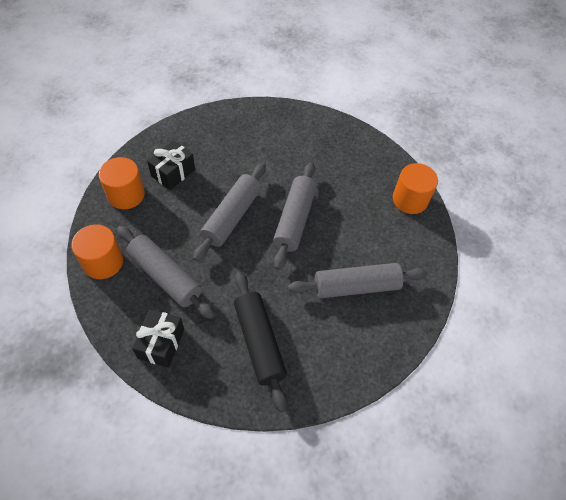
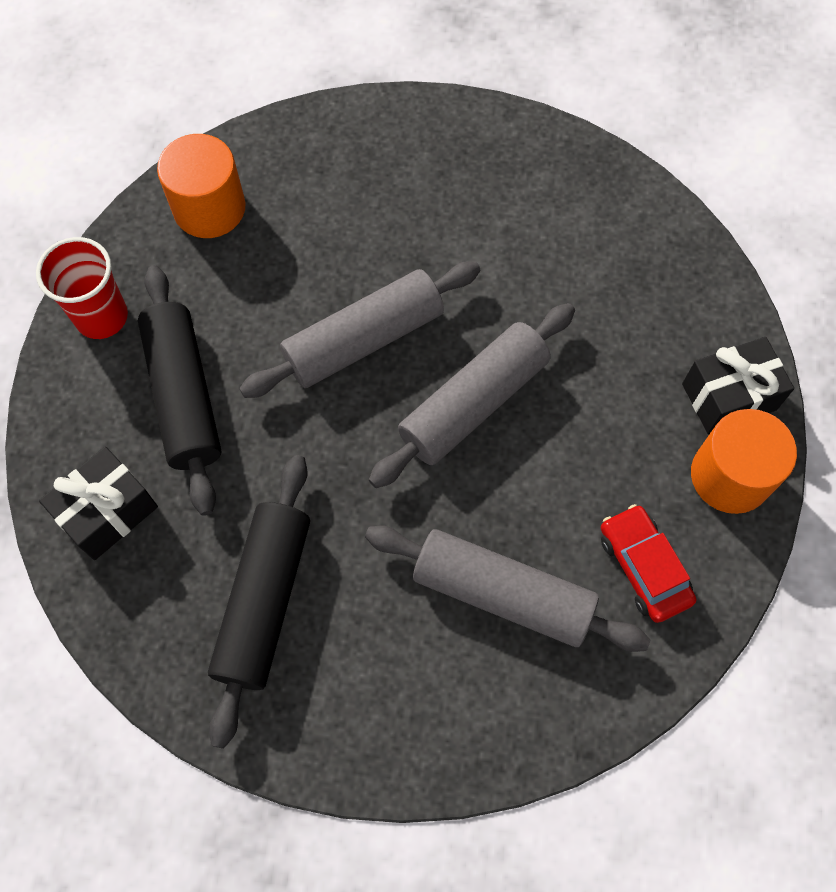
camera: 35 degrees right, 10 degrees up
(103, 262) = (101, 317): orange cylinder -> red cup
(165, 276) = (184, 396): grey rolling pin -> black rolling pin
(173, 173) = (313, 203): black gift -> black gift (729, 396)
(402, 248) = (643, 567): none -> red car

